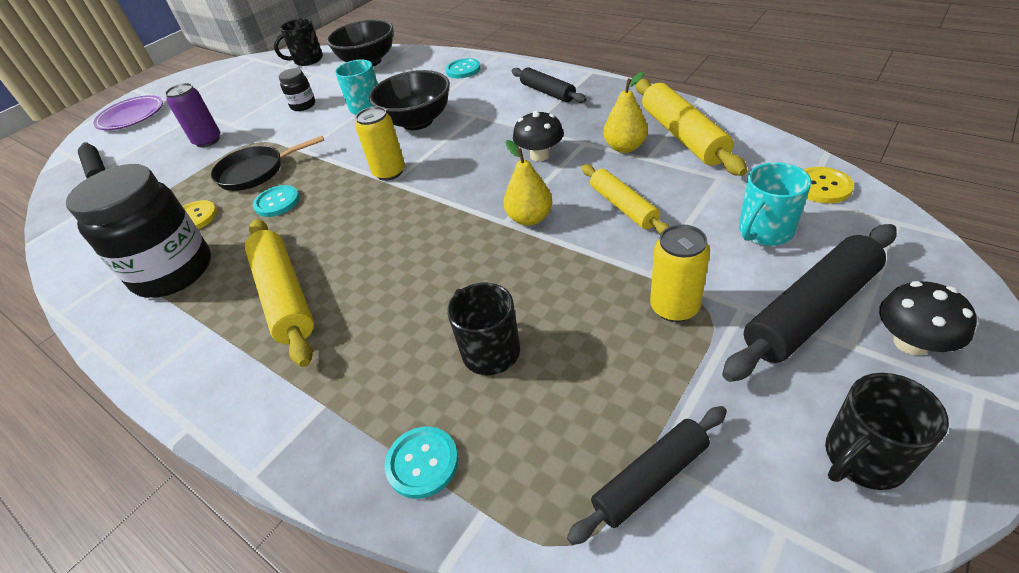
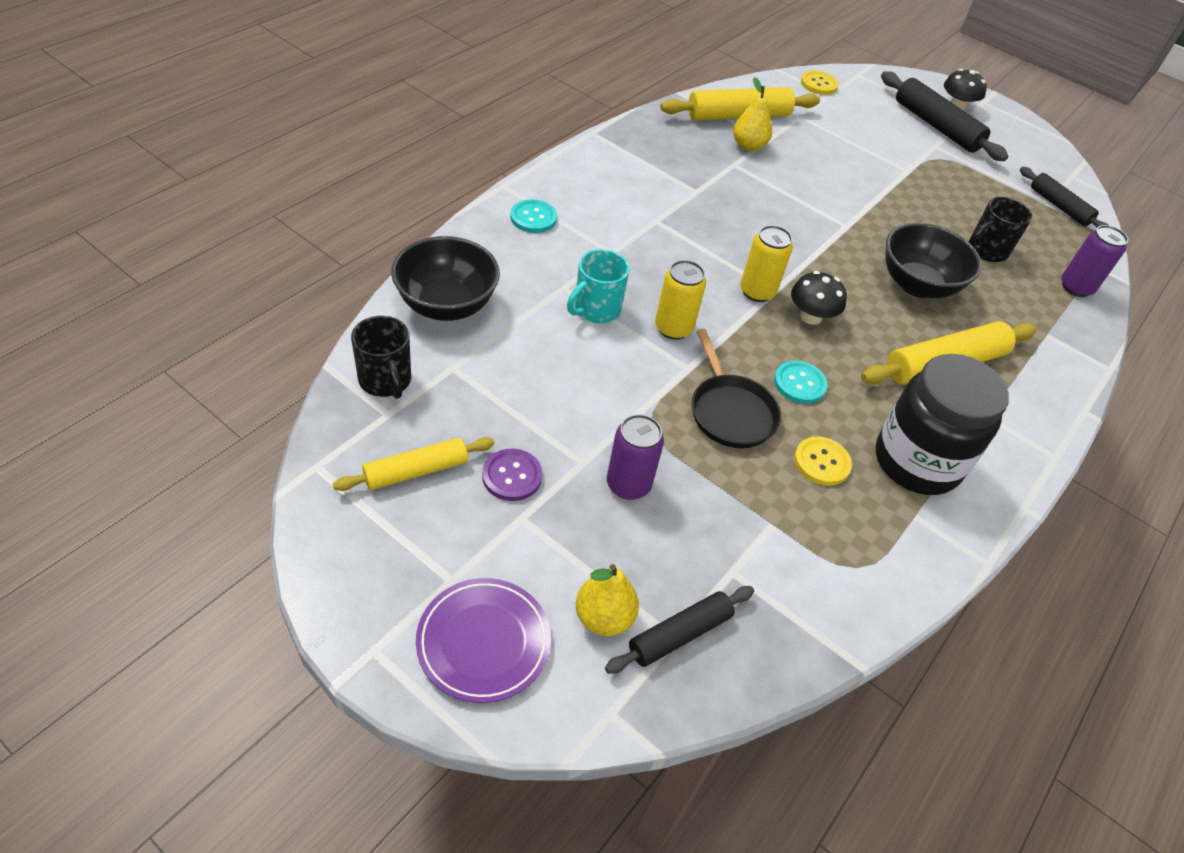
camera: 100 degrees left, 5 degrees up
(229, 105) = (512, 476): none -> purple button
(303, 105) = (560, 375): black jar -> none
(417, 122) = (654, 265): black bowl -> black bowl (917, 285)
(422, 463) = (1076, 287): turquoise button -> purple can
(530, 218) = (843, 212): yellow pear -> yellow pear (604, 617)
(540, 155) = (749, 191): black mushroom -> black mushroom (810, 317)
(547, 92) = (626, 167): black rolling pin -> none
(623, 206) = (832, 165): yellow rolling pin -> yellow rolling pin (416, 471)
(674, 307) = (938, 169): yellow can -> yellow can (673, 328)
(764, 231) = (865, 118): turquoise mug -> none
(862, 458) = (1029, 144): black mug -> none

